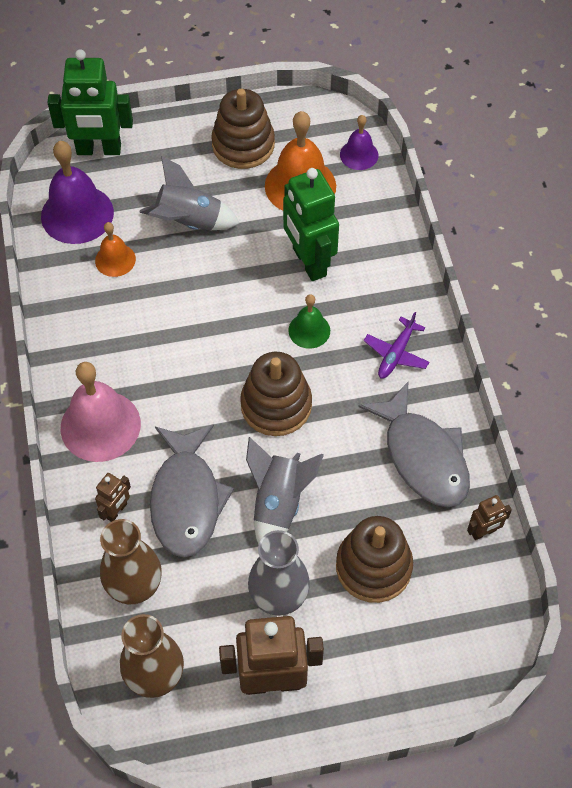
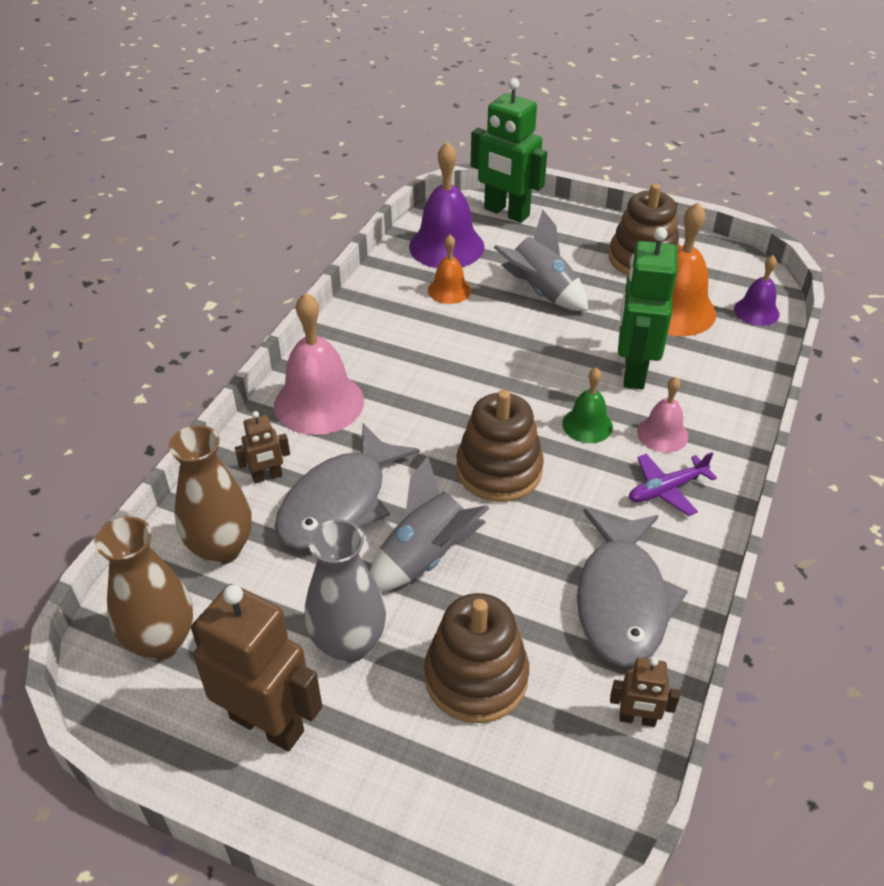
camera: 35 degrees right, 15 degrees down
(364, 308) = (662, 434): none -> pink bell

